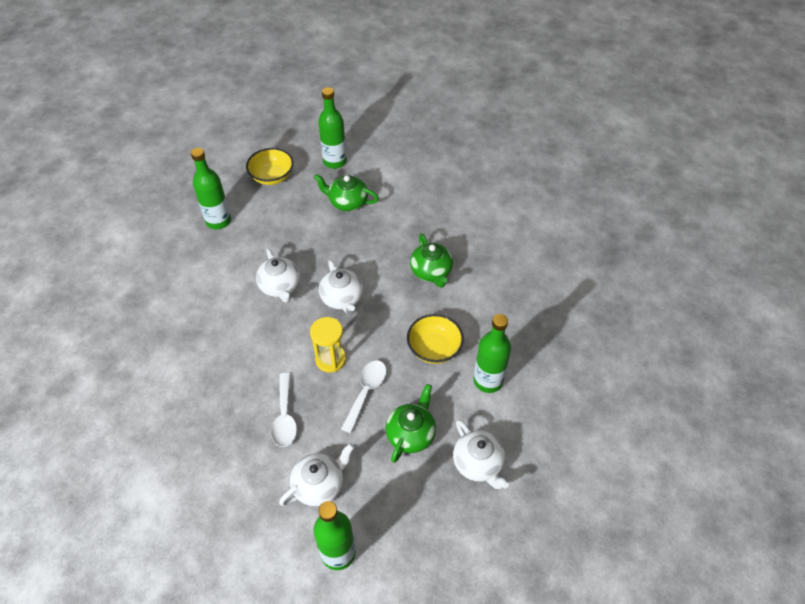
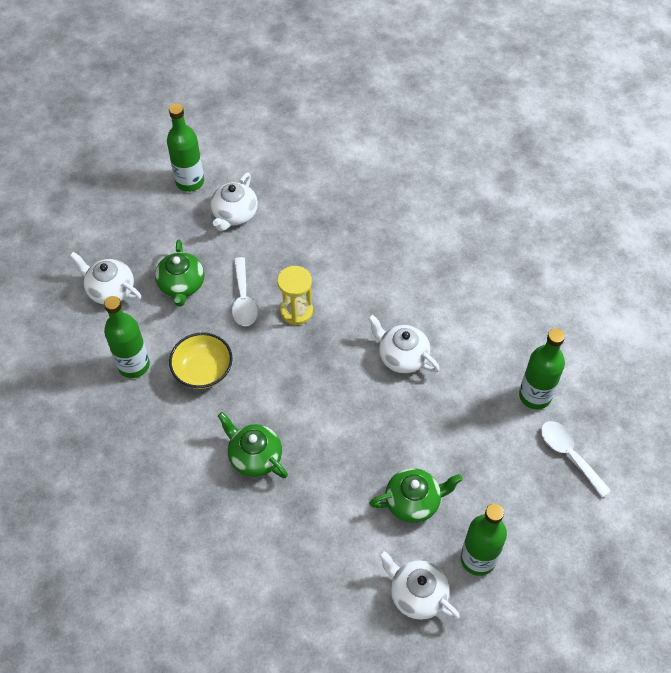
camera: 150 degrees right, 5 degrees up
(272, 176) = (533, 490): yellow bowl -> none
(285, 417) = (300, 246): white spoon -> white spoon (569, 455)
(342, 298) = (329, 376): white teapot -> white teapot (417, 594)

